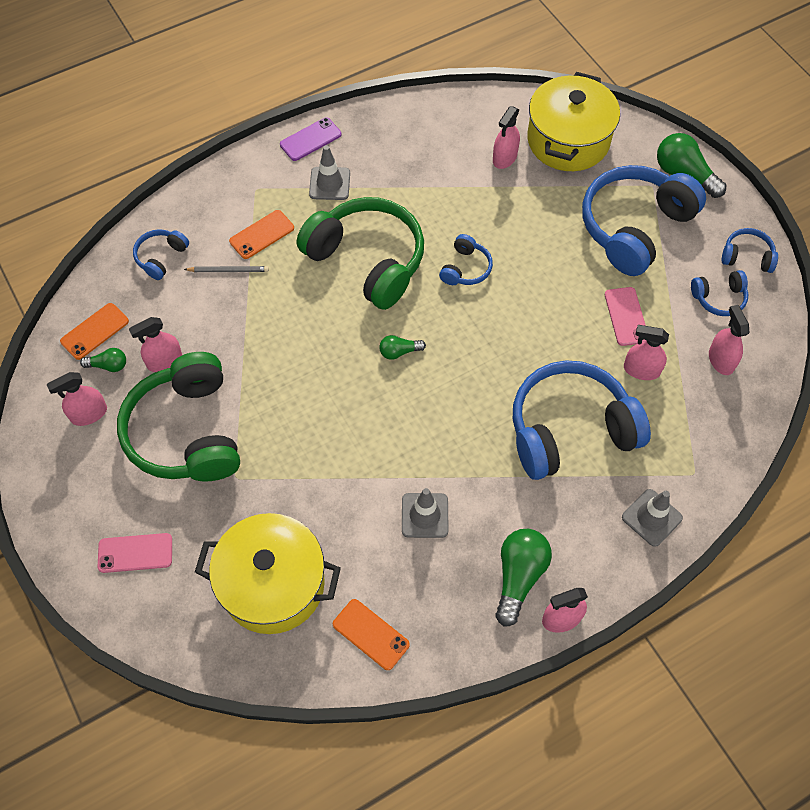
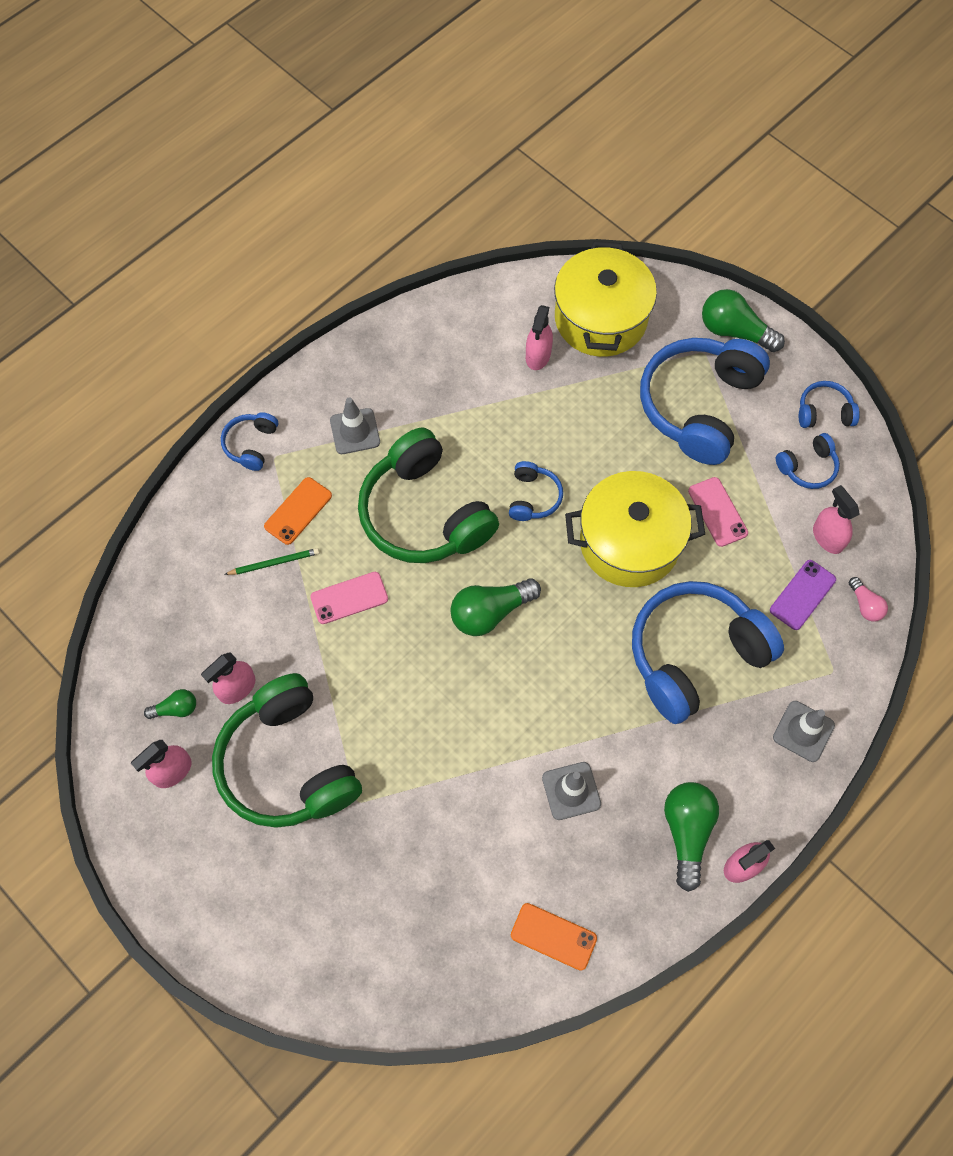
camera: 15 degrees left, 5 degrees up
(95, 331) = (147, 672): orange phone -> none
(135, 553) = (276, 916): pink phone -> pink phone (349, 598)
(161, 257) = (193, 565): blue headphones -> blue headphones (251, 444)
(228, 270) = (274, 563): grey pencil -> green pencil
(273, 584) = (434, 910): yellow pot -> yellow pot (629, 542)
(310, 139) = (317, 382): purple phone -> purple phone (802, 595)
(367, 260) = (424, 513): green headphones -> green headphones turned 150 degrees counterclockwise
(399, 352) = (490, 612): green light bulb -> green light bulb, size x1.86
(641, 370) = (749, 569): pink spray bottle -> none
(740, 424) = (865, 605): none -> pink light bulb

